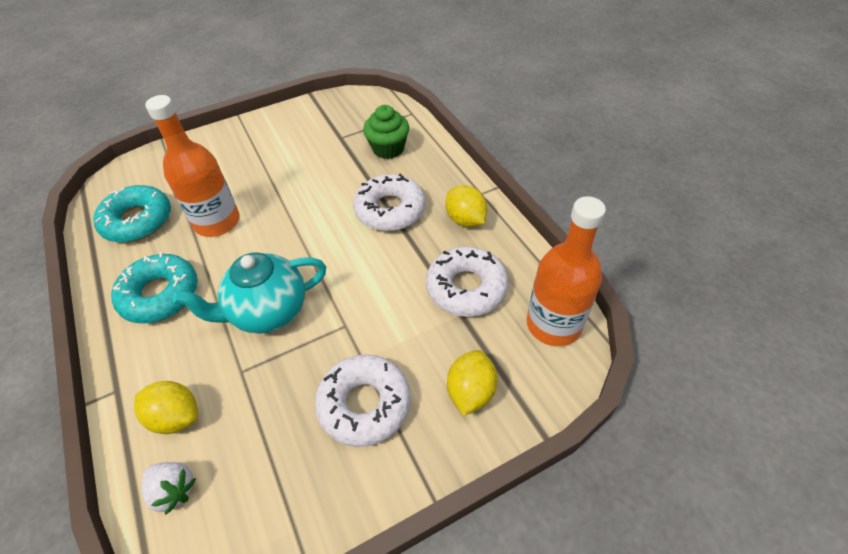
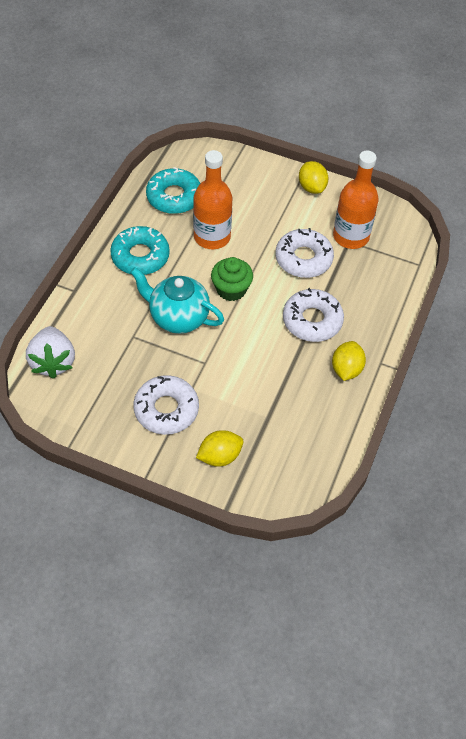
camera: 45 degrees right, 5 degrees up
(174, 490) = (53, 362): white strawberry -> white strawberry, size x1.66
(176, 417) = (85, 329): yellow lemon -> yellow lemon (312, 187)
(388, 148) = (367, 277): green cupcake -> green cupcake (231, 289)
(466, 288) = (290, 407): white donut -> white donut (303, 259)
(553, 324) = (306, 472): orange bottle -> orange bottle (351, 236)

